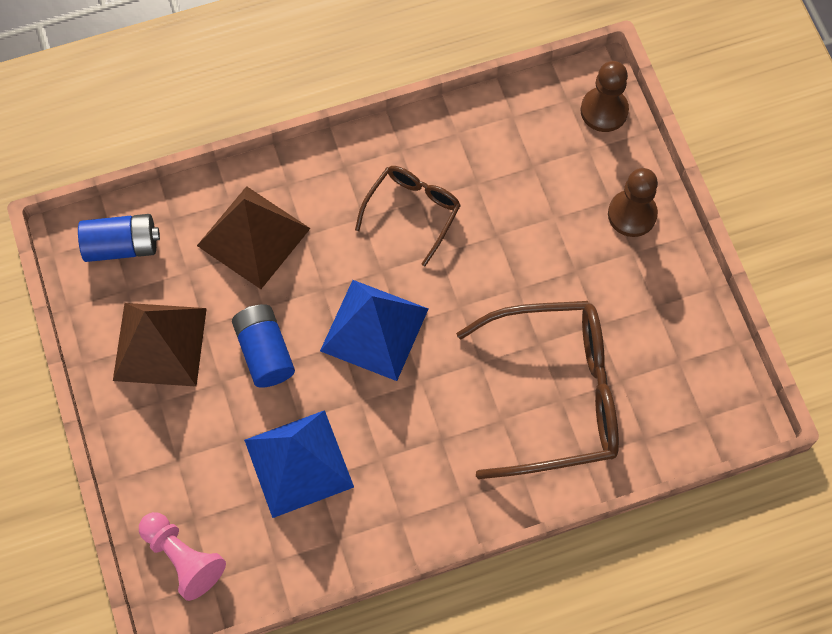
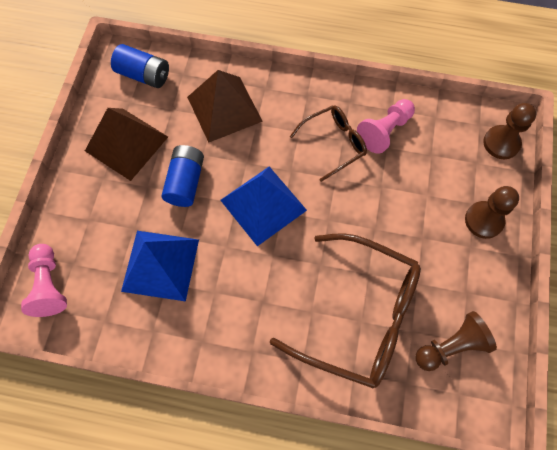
camera: 30 degrees right, 0 degrees up
(463, 165) = (385, 131): none -> pink pawn
(670, 374) = (451, 346): none -> brown pawn

